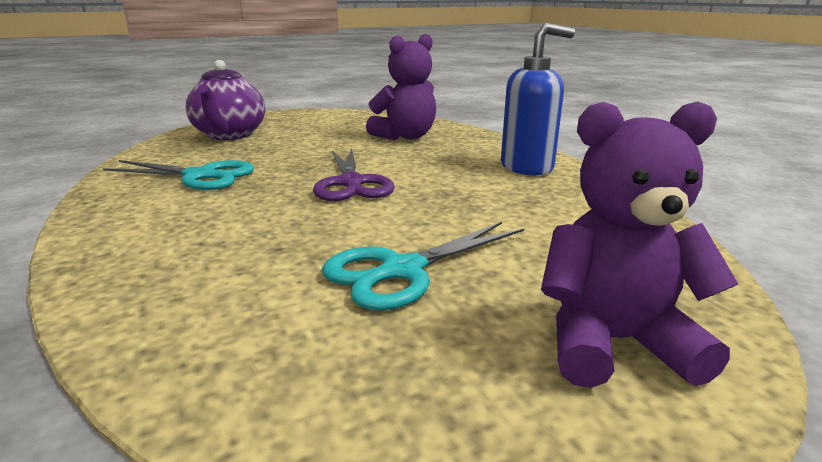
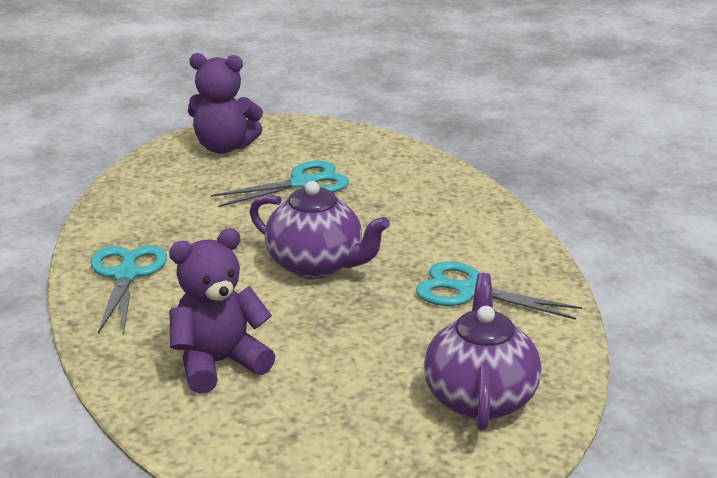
camera: 170 degrees left, 5 degrees up
(351, 183) = (316, 265): purple scissors -> purple teapot
(527, 167) = (126, 275): blue soap dispenser -> turquoise scissors

